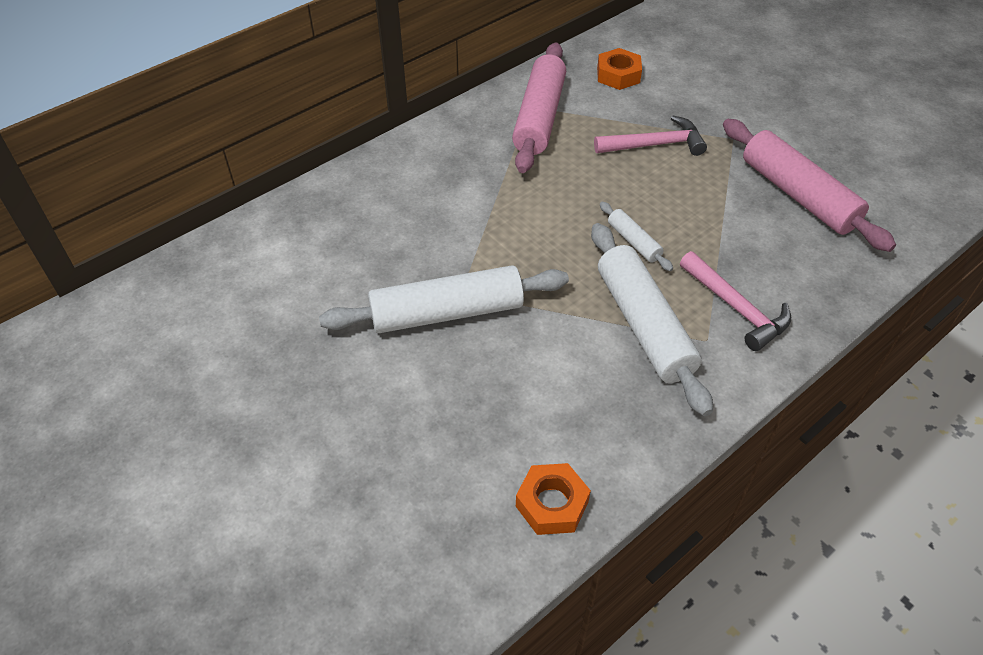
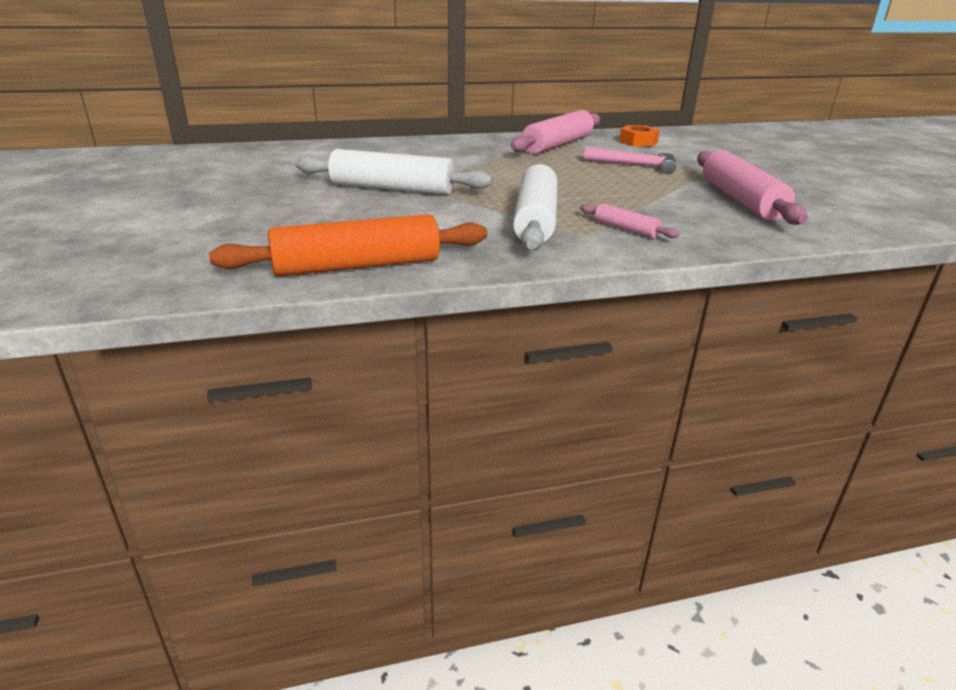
camera: 25 degrees right, 20 degrees down
(552, 504) = (357, 266): orange nut -> orange rolling pin
(633, 242) = (570, 192): white rolling pin -> none
(736, 308) = (625, 229): pink hammer -> pink rolling pin

